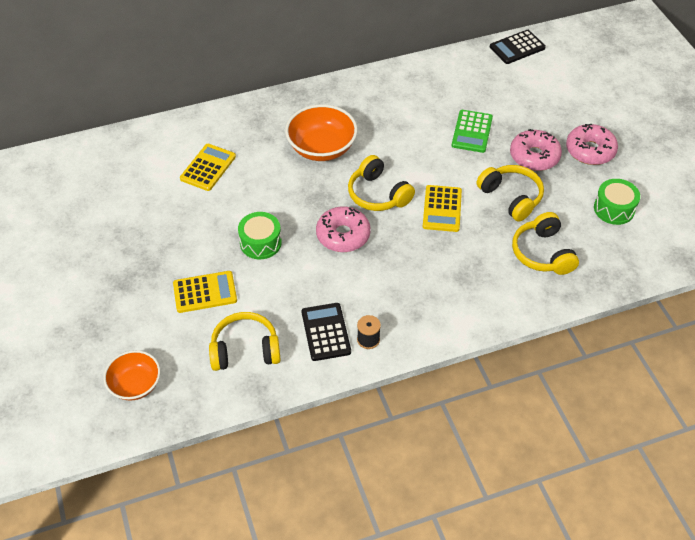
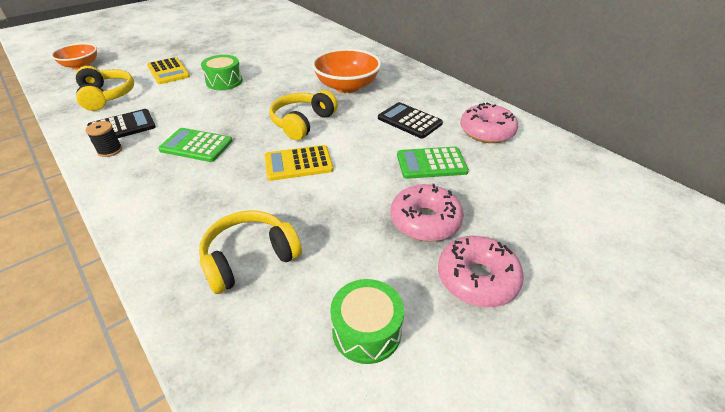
camera: 70 degrees right, 10 degrees down
(208, 168) = (298, 50): yellow calculator -> none
(343, 235) = (242, 114): pink donut -> pink donut (486, 131)
(386, 274) = (196, 145): none -> green calculator
(511, 197) = (339, 212): yellow headphones -> none
(517, 47) = (610, 173): black calculator -> black calculator (409, 121)

